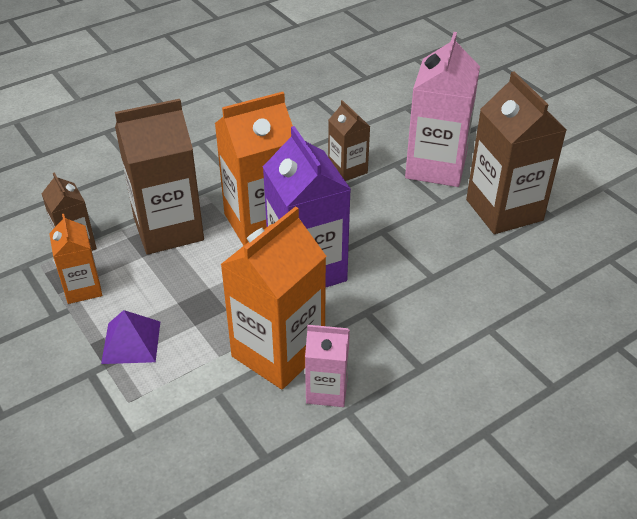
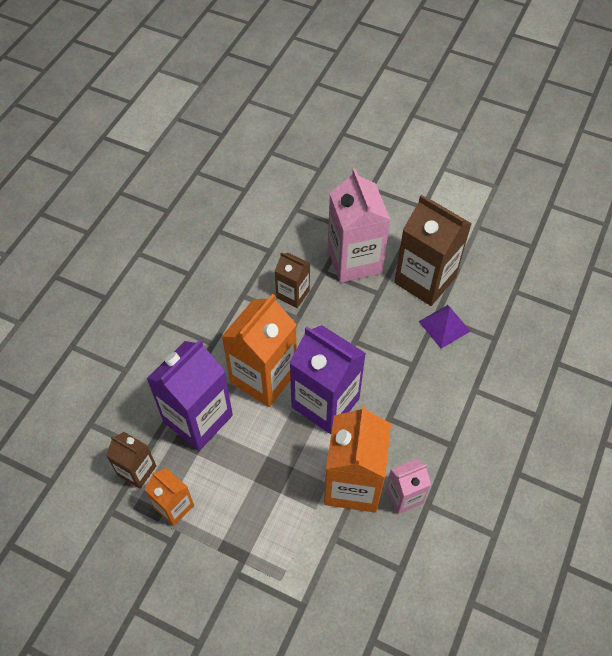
camera: 30 degrees left, 15 degrees up
(131, 342) = (246, 532): purple pyramid -> purple pyramid (444, 326)
(168, 229) = (198, 418): brown carton -> purple carton

